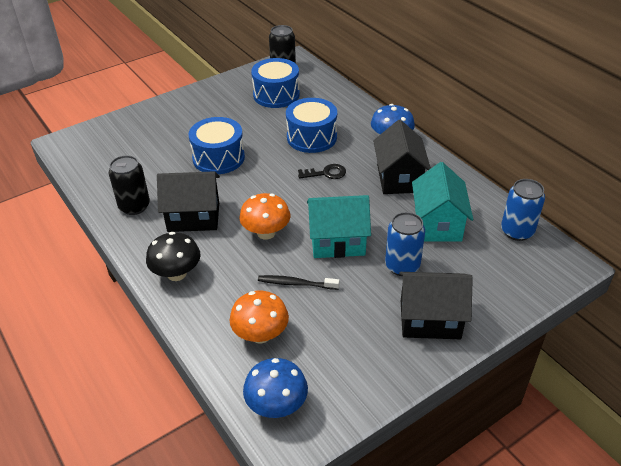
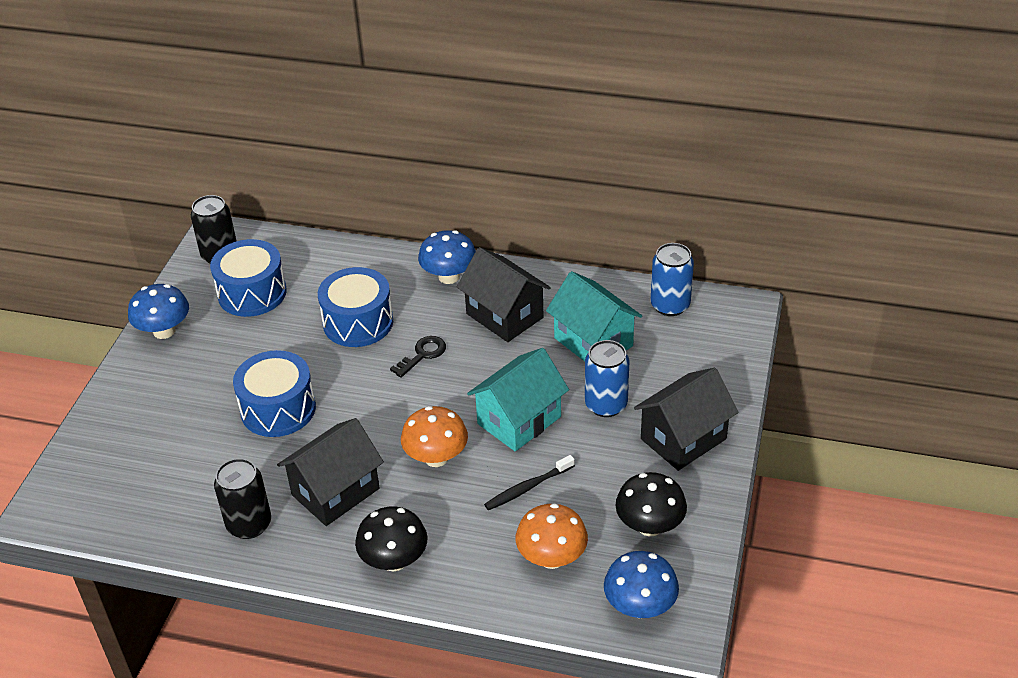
camera: 40 degrees left, 0 degrees up
(213, 91) = (164, 331): none -> blue mushroom
(343, 359) = (649, 526): none -> black mushroom

